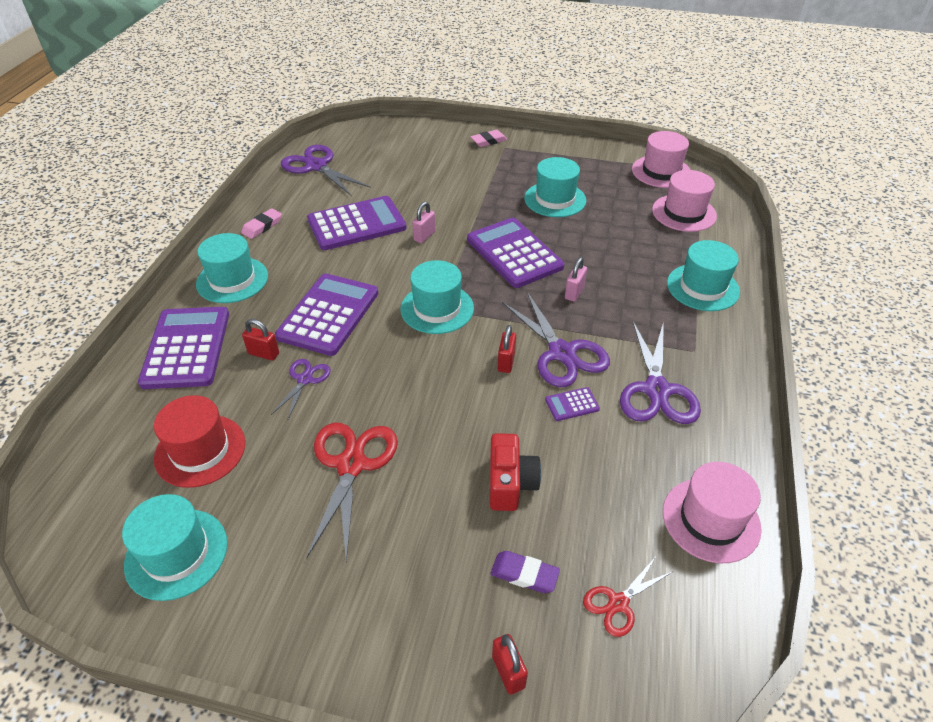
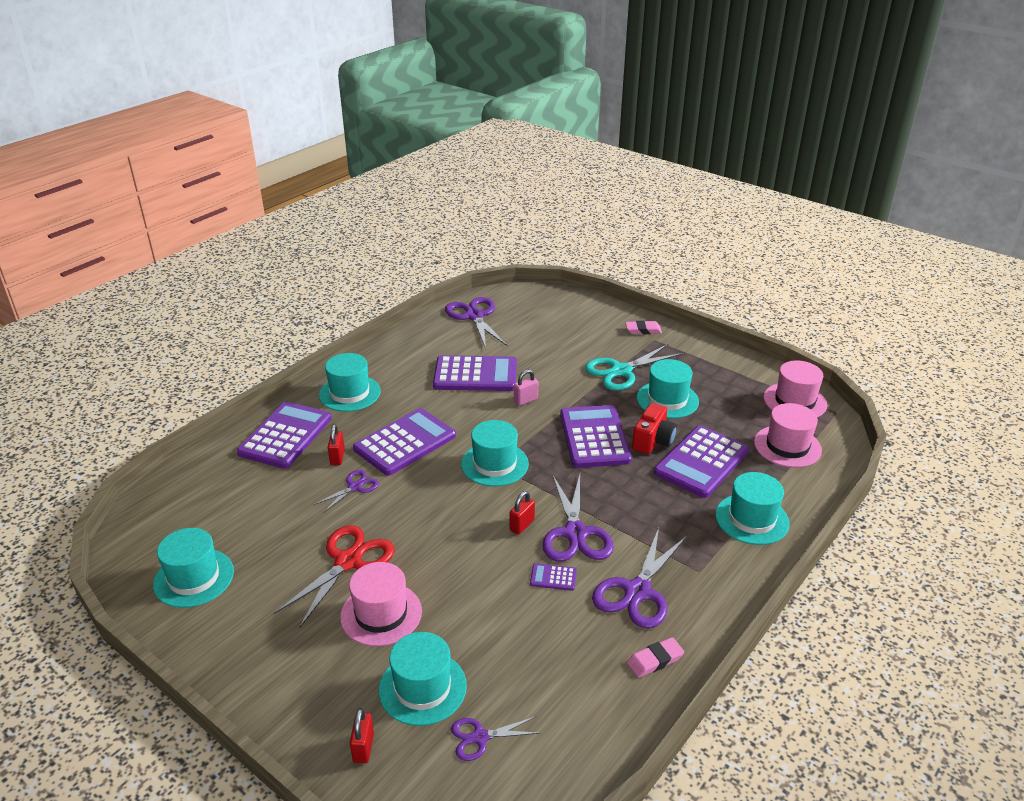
camera: 25 degrees right, 10 degrees down
(200, 450) = (250, 513): red hat -> none
(262, 226) = (399, 356): pink eraser -> pink eraser (655, 660)
(263, 354) = (337, 457): red padlock -> red padlock turned 45 degrees clockwise
(495, 184) = (621, 371): none -> turquoise scissors
(510, 483) = (458, 619): red camera -> red camera (653, 441)
(524, 574) = (422, 688): purple eraser -> turquoise hat
(574, 293) = (624, 487): pink padlock -> none
(618, 603) = (480, 737): red scissors -> purple scissors
(624, 248) = (701, 462): none -> purple calculator
(711, 519) = (605, 709): pink hat -> pink hat (381, 614)

